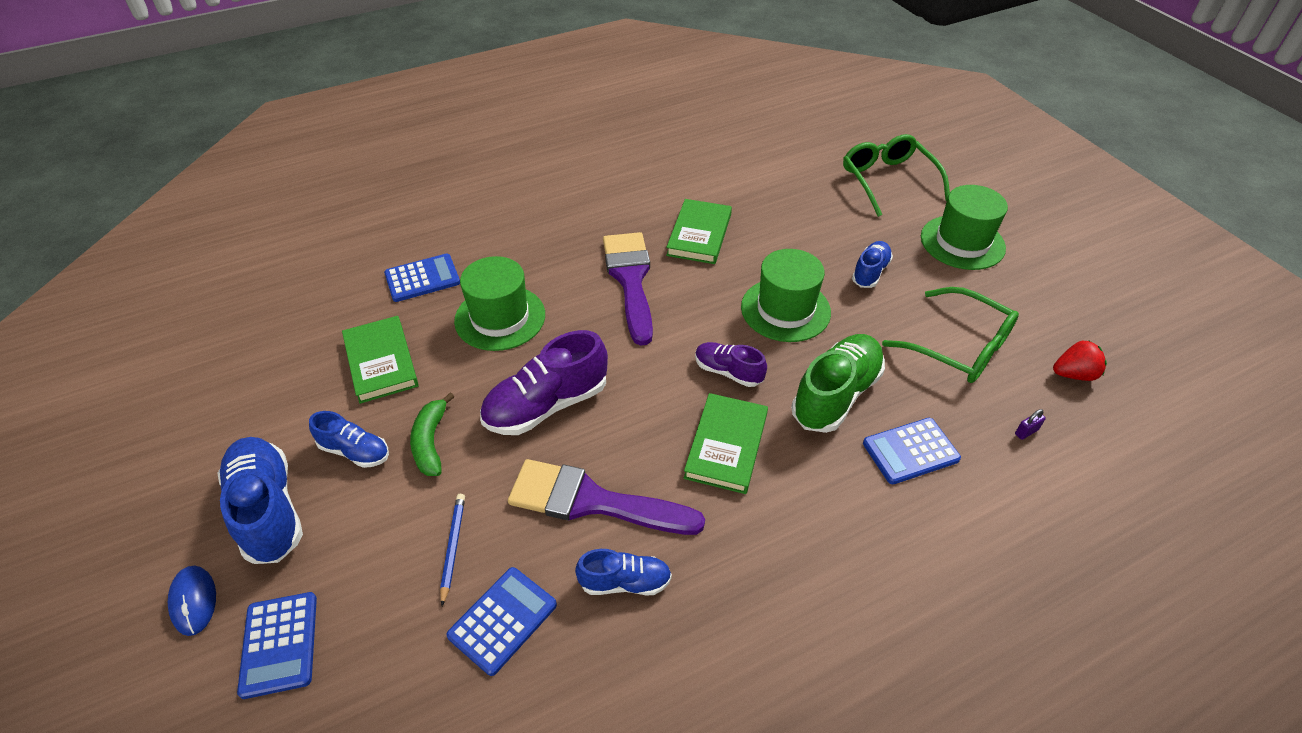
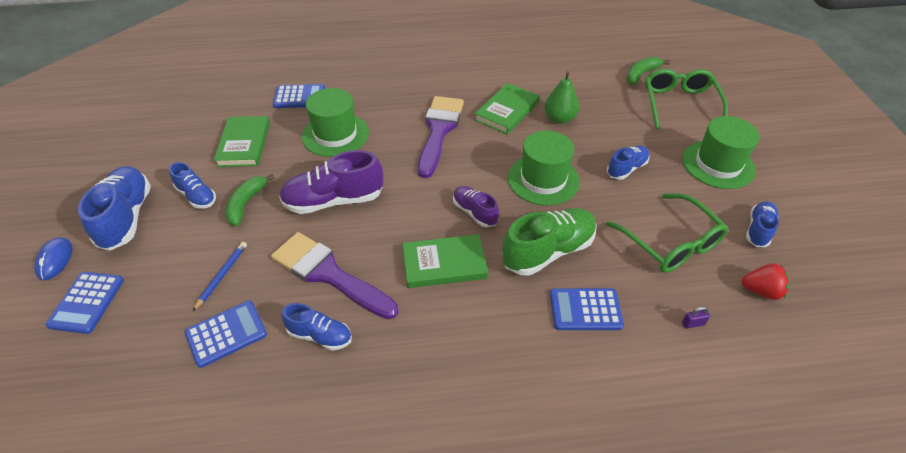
camera: 20 degrees right, 0 degrees up
(726, 446) = (444, 264): green book -> green book turned 45 degrees clockwise
(765, 229) = (559, 119): none -> green pear
(828, 153) = (641, 74): none -> green banana
(1038, 307) = (758, 230): none -> blue shoe

